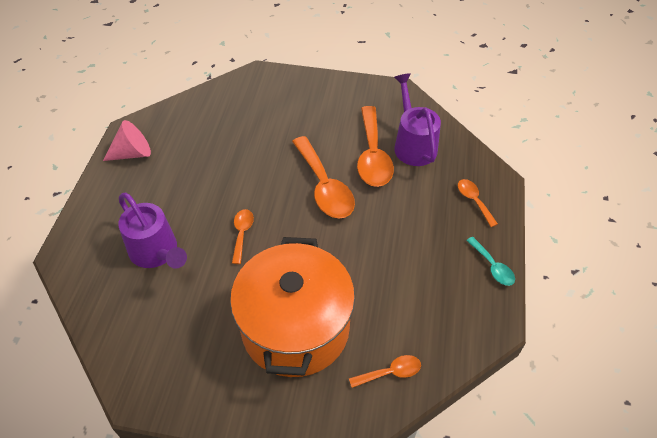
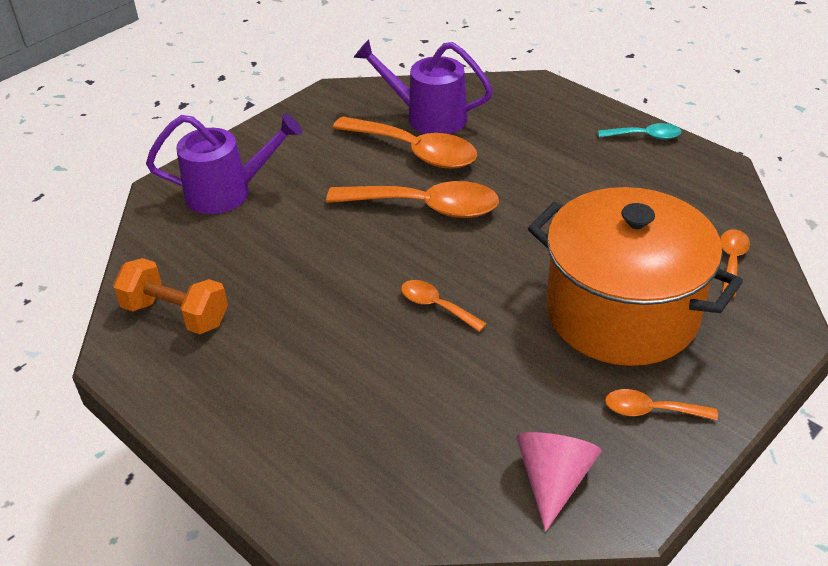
camera: 55 degrees left, 10 degrees down
(133, 153) = (173, 368): pink cone -> pink cone (553, 480)
(157, 253) = (395, 403): purple watering can -> purple watering can (229, 192)
(169, 133) = (176, 314): none -> orange dumbbell
(473, 201) = (549, 111): orange spoon -> orange spoon (650, 410)

